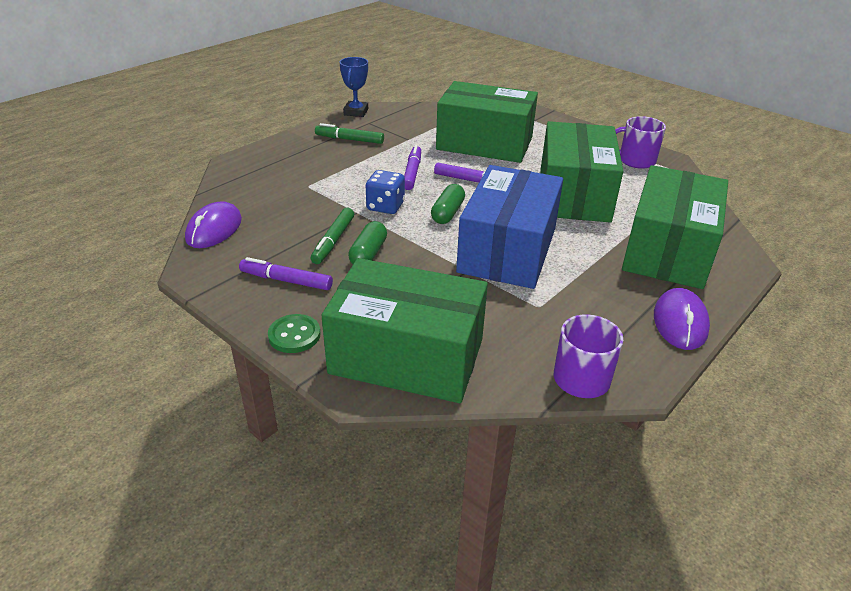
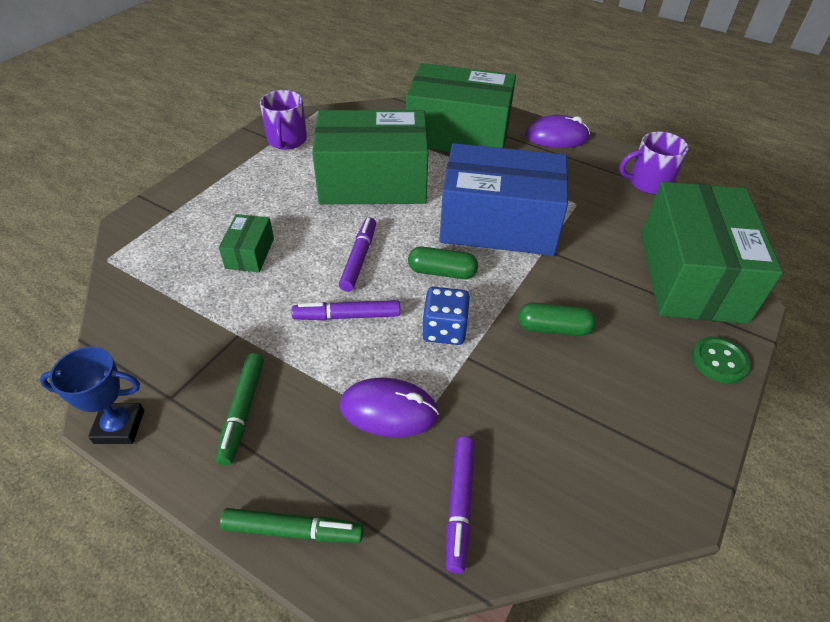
camera: 100 degrees left, 10 degrees up
(214, 229) = (575, 520): purple mouse -> purple mouse (389, 410)
(286, 280) = (640, 393): purple marker -> purple marker (459, 505)
(333, 241) = (542, 367): green marker -> green marker (293, 531)
(484, 143) = (250, 253): green box -> green box, size x0.43

